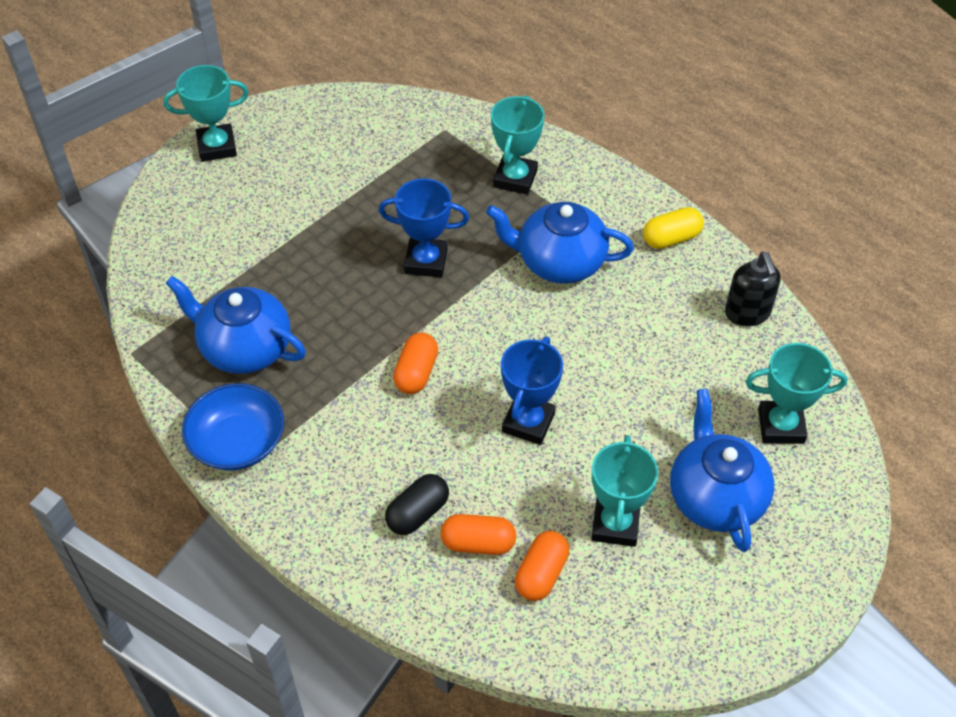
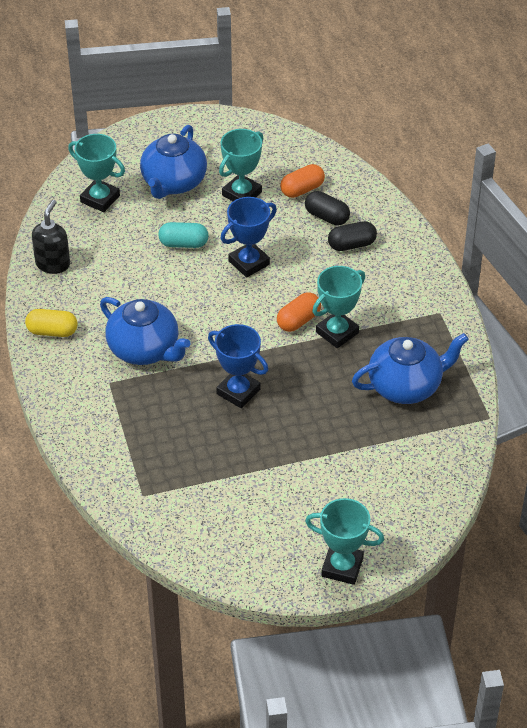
camera: 150 degrees left, 5 degrees down
(237, 442) = (441, 328): blue bowl -> none
(245, 348) = (406, 386): blue teapot -> blue teapot turned 75 degrees counterclockwise
(478, 543) = (327, 217): orange capsule -> black capsule
(515, 178) = (122, 426): turquoise trophy -> turquoise trophy (337, 332)
(626, 411) = (183, 243): none -> turquoise capsule

